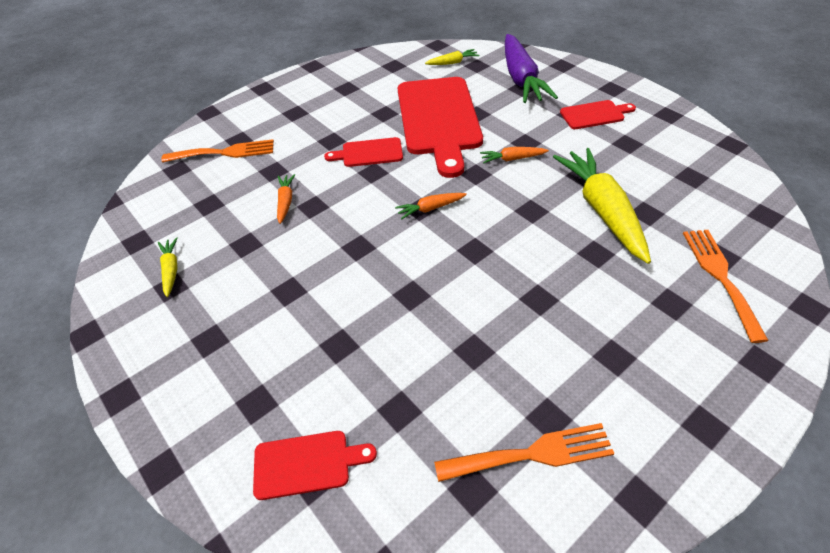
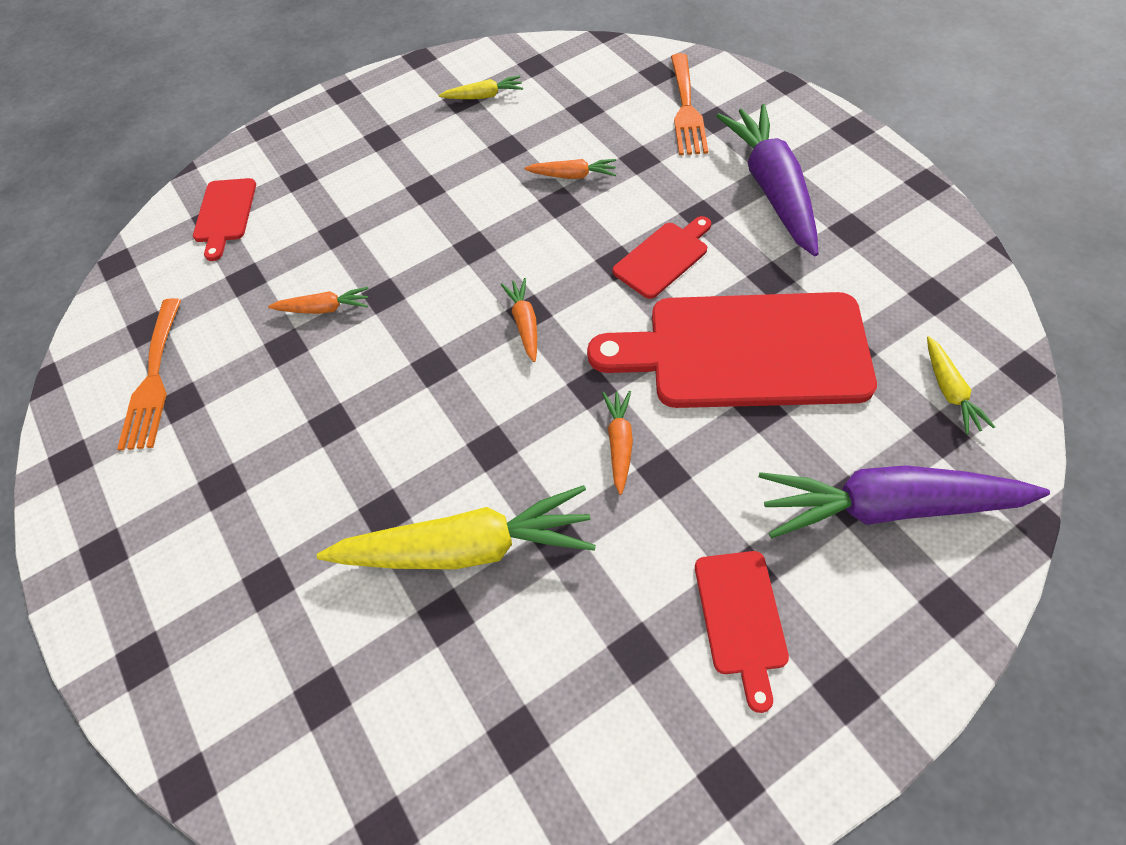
camera: 100 degrees right, 10 degrees up
(311, 115) = (771, 188): none -> purple carrot
(369, 153) = (663, 258): red cutting board -> red cutting board turned 45 degrees clockwise
(429, 332) = (324, 308): none -> orange carrot
(720, 276) = (285, 674): orange fork -> none

